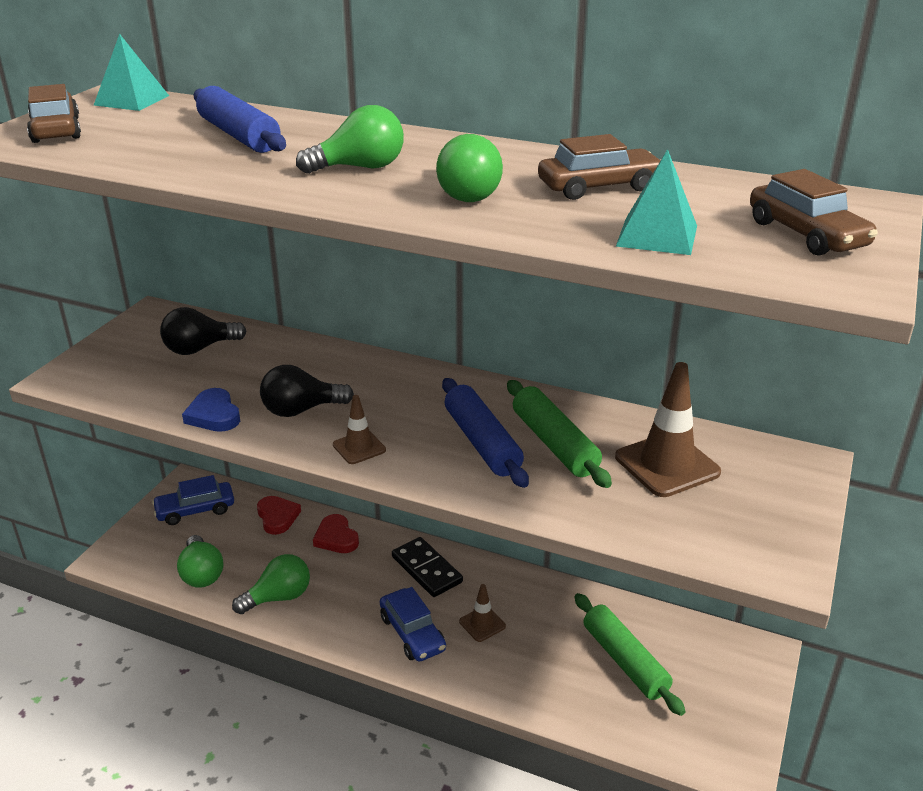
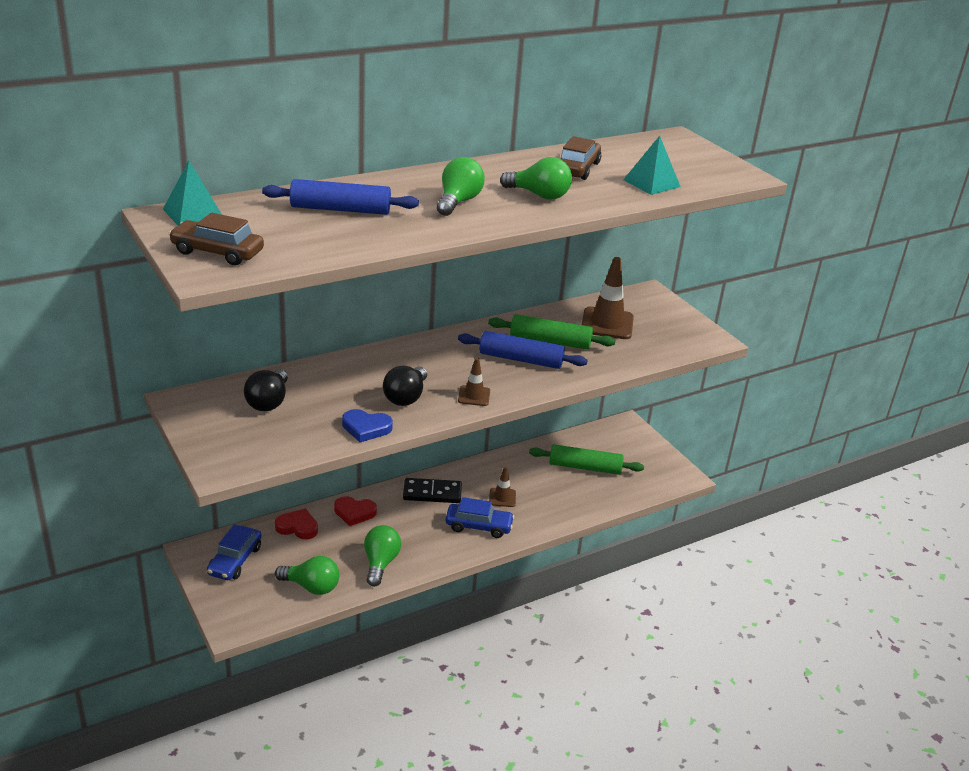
camera: 55 degrees left, 0 degrees up
(806, 234) = (690, 160): brown car -> none

